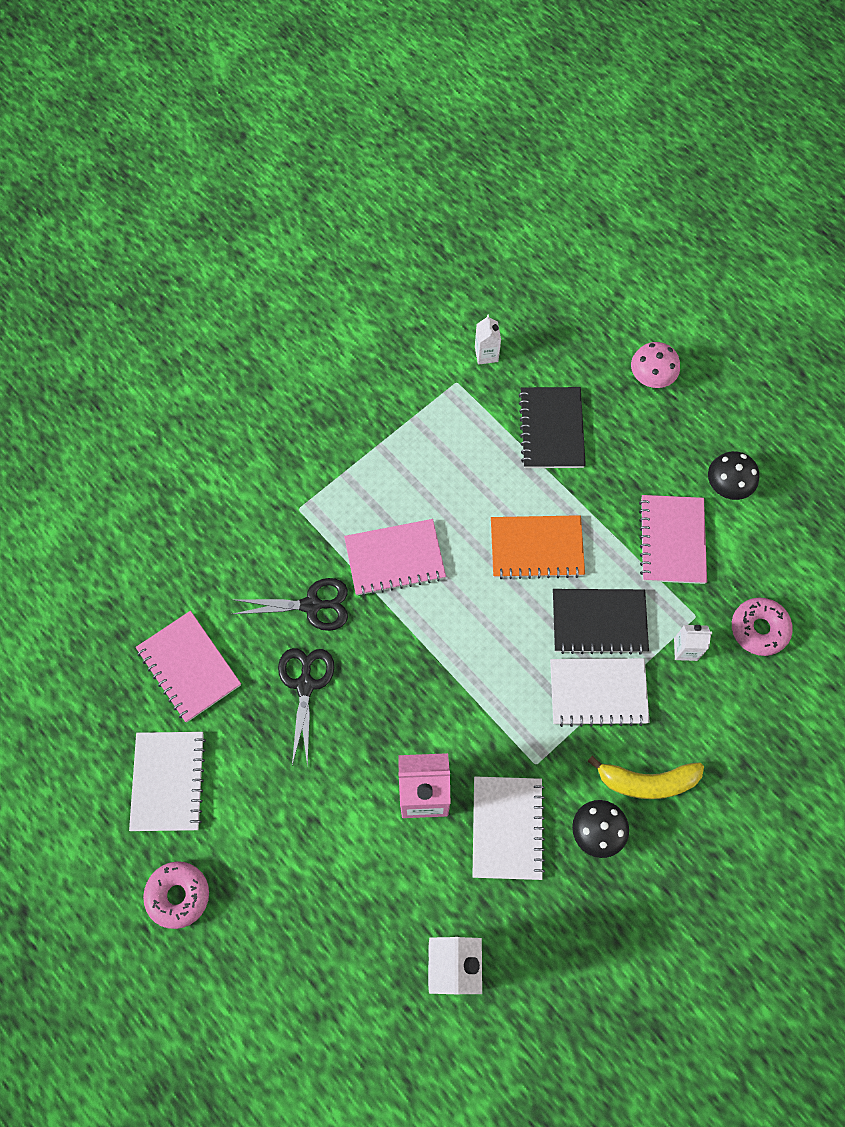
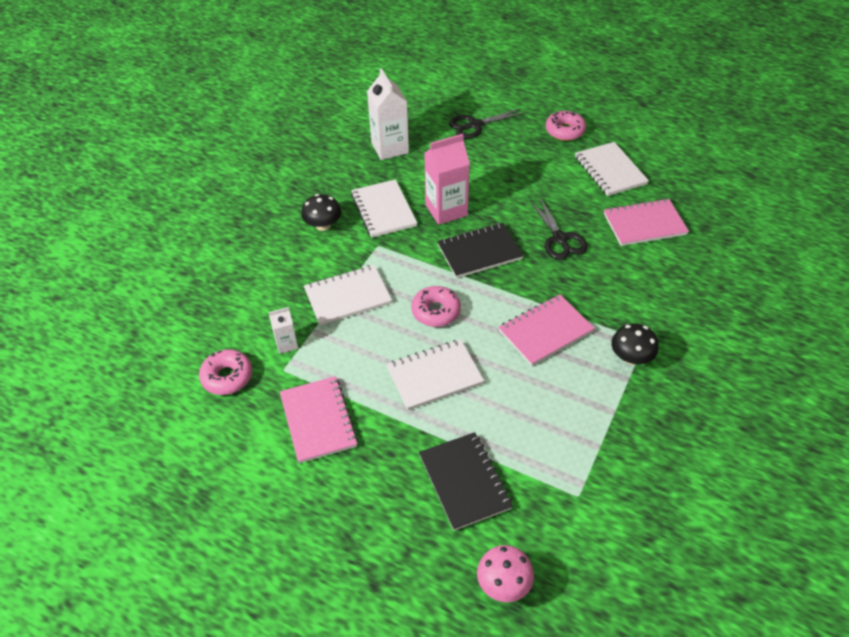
camera: 160 degrees right, 20 degrees down
(189, 667) = (644, 224): pink notebook -> pink notebook turned 45 degrees counterclockwise
(311, 605) = (588, 283): black scissors -> black scissors (475, 125)
(486, 354) = (565, 536): white carton -> none
(503, 631) = (436, 311): none -> pink donut
(536, 548) = (434, 376): orange notebook -> white notebook
(599, 622) = (362, 341): black notebook -> black notebook (479, 252)
(647, 781) = (296, 259): yellow banana -> none
(651, 376) = (383, 576): pink mushroom -> pink mushroom (504, 583)
(727, 485) = (276, 488): black mushroom -> black mushroom (631, 357)

